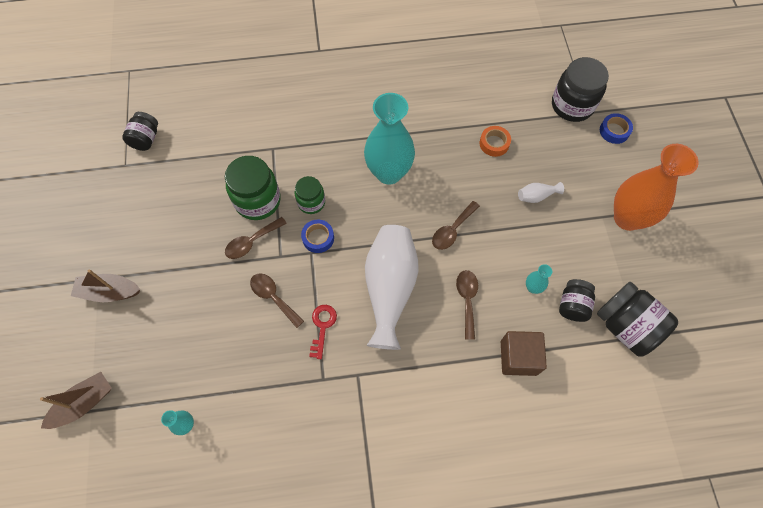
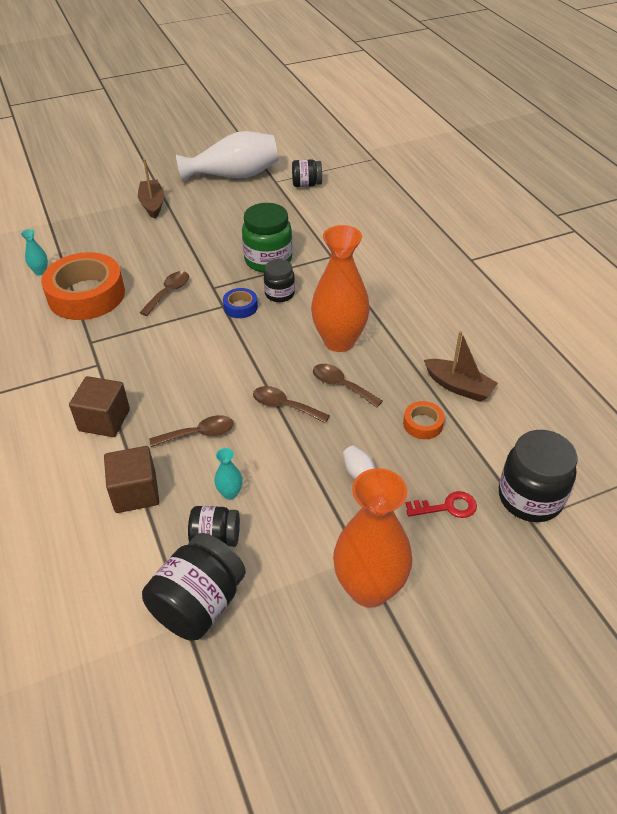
camera: 75 degrees right, 20 degrees down
(84, 403) = (55, 217): brown boat -> brown boat (458, 386)
(247, 377) = (86, 295): none -> orange tape
(252, 242) = (222, 267): brown spoon -> brown spoon (341, 385)
(311, 202) = (279, 294): green jar -> black jar
(322, 326) = (144, 330): red key -> red key (447, 507)
(389, 172) = (339, 341): turquoise vase -> orange vase
(390, 289) = (197, 369): white vase -> white vase (234, 175)
(432, 375) = (104, 420): none -> brown cube
(614, 131) = (513, 555): blue tape -> none

